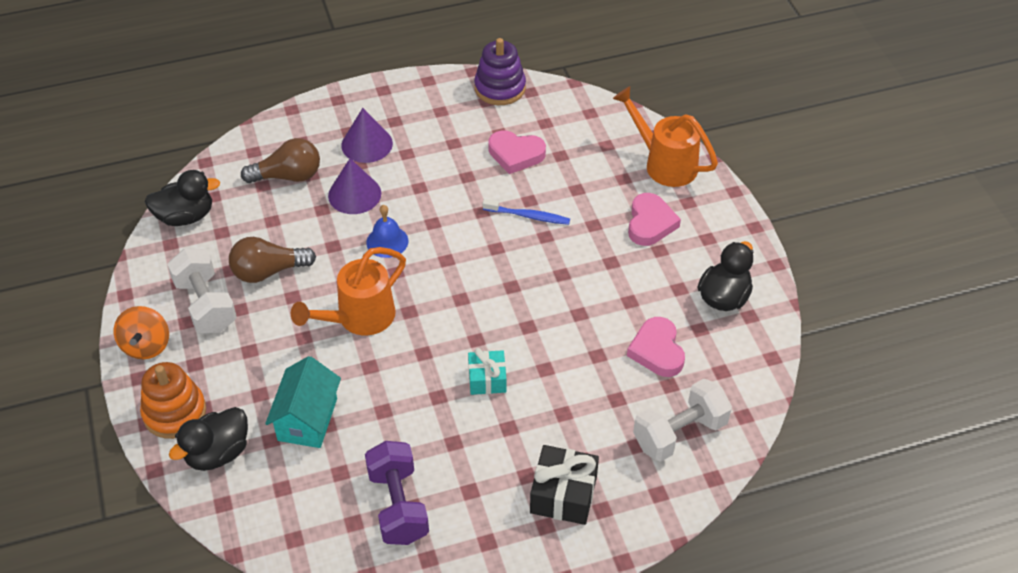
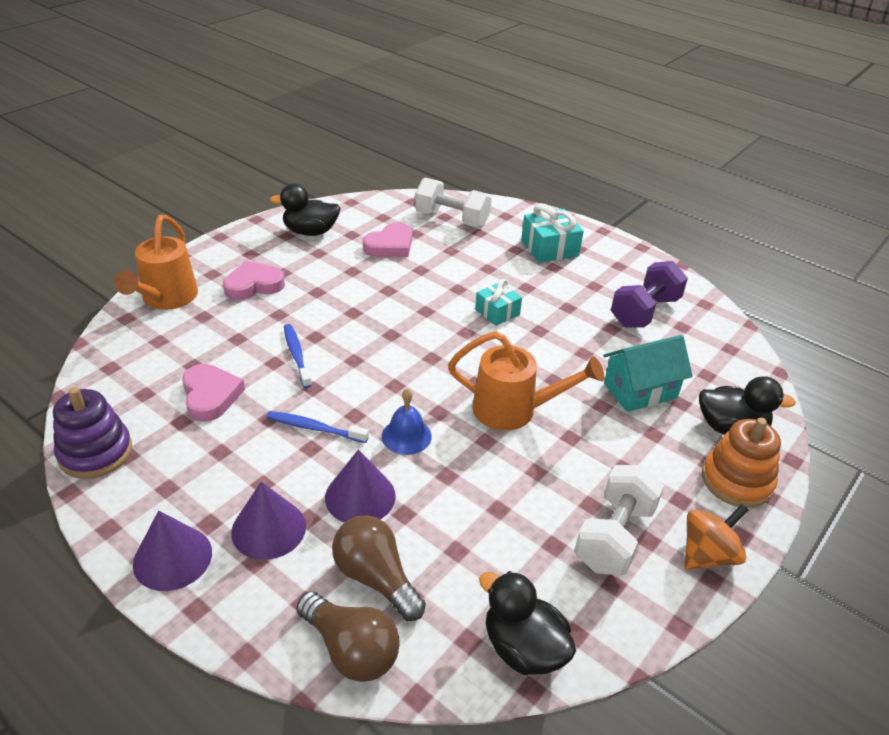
camera: 125 degrees left, 10 degrees down
(268, 271) = (526, 509): brown light bulb -> brown light bulb (351, 649)
(381, 100) = (172, 558): none -> purple cone
(436, 196) = (314, 428): none -> blue toothbrush
(563, 494) = (549, 248): black gift -> turquoise gift

